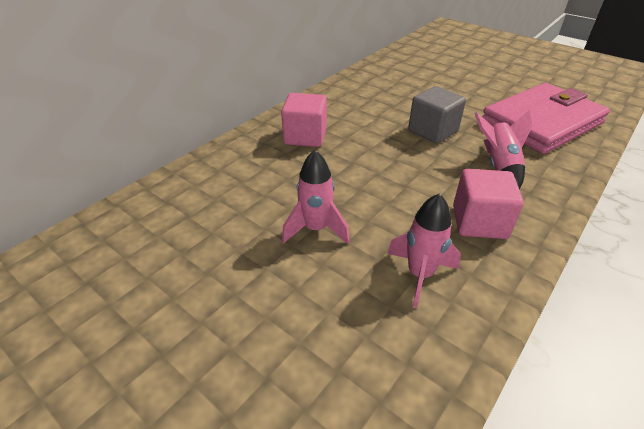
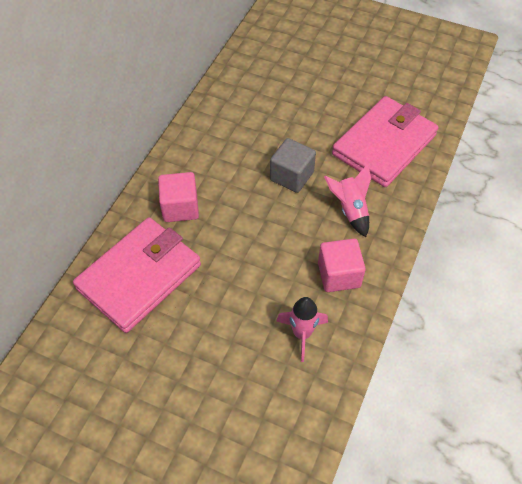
camera: 15 degrees left, 15 degrees up
(237, 182) = (139, 277): none -> pink wallet
(316, 229) = (218, 311): pink rocket -> none

